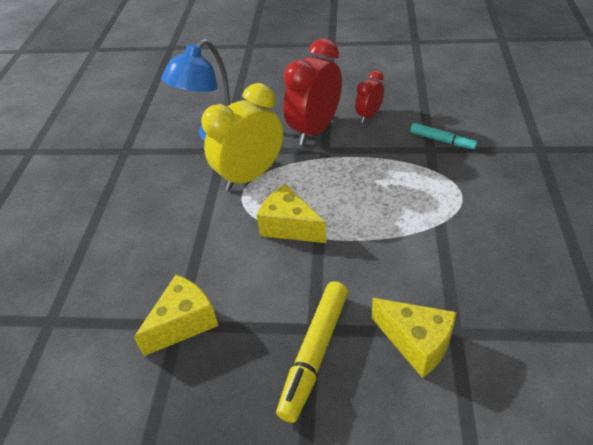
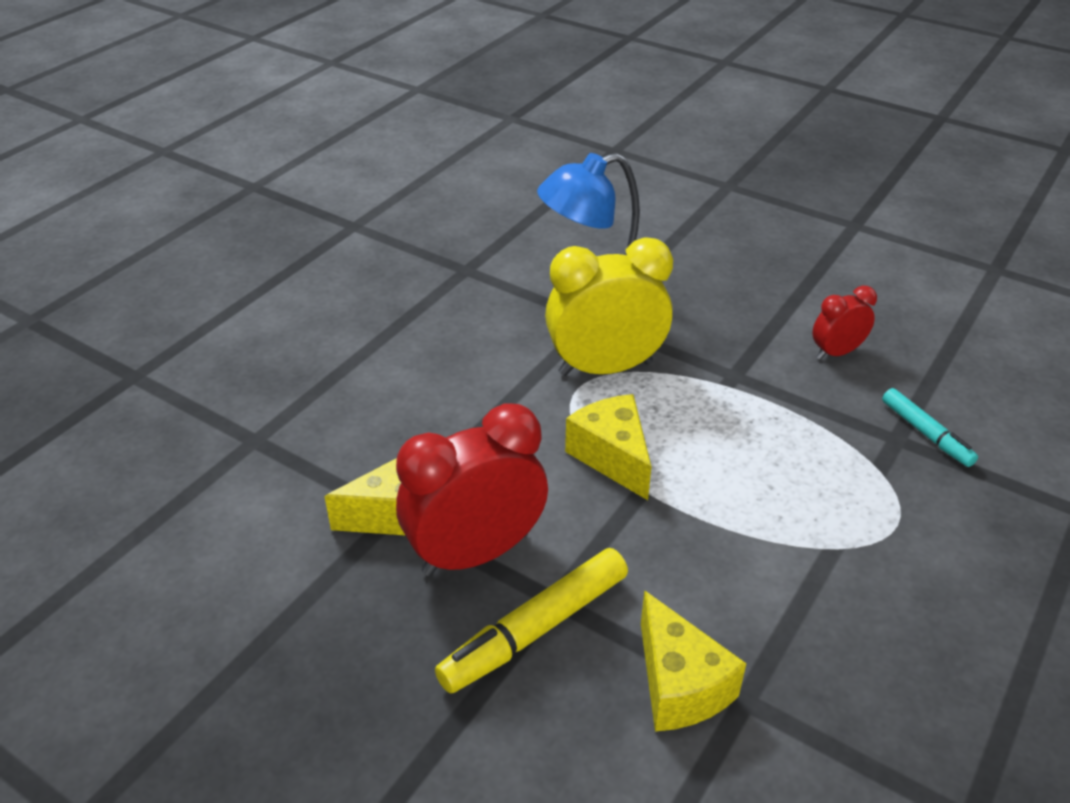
camera: 25 degrees right, 5 degrees down
(315, 130) = (740, 342): red clock -> red clock (475, 553)

